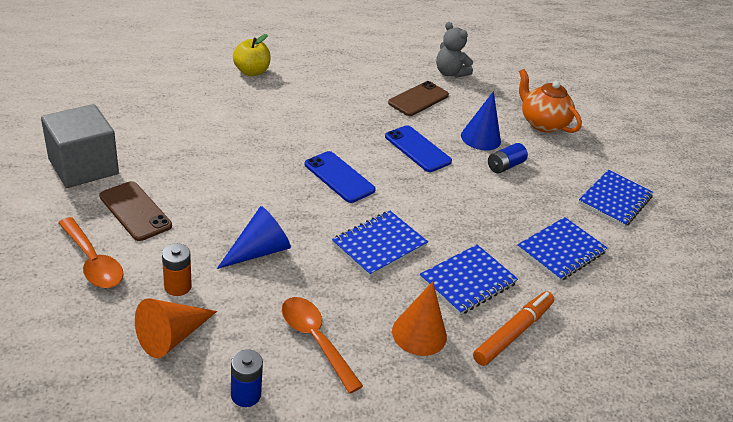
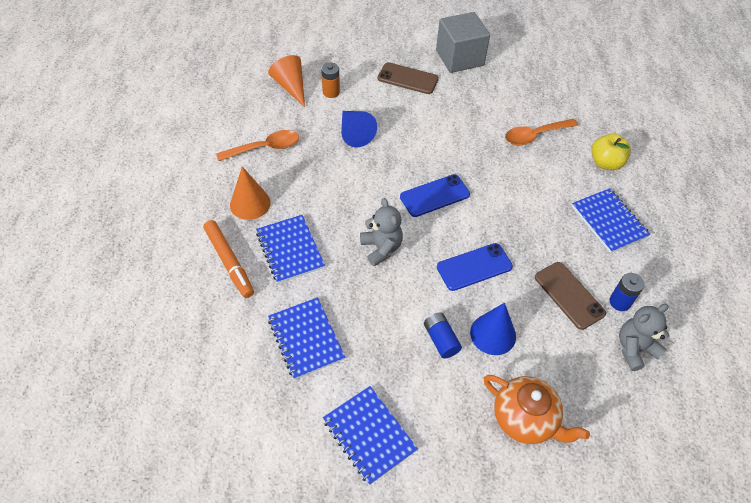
camera: 110 degrees right, 15 degrees up
(93, 262) = (362, 59): orange spoon -> orange spoon (535, 135)
(135, 211) = (408, 78): brown phone -> brown phone turned 45 degrees clockwise
(246, 395) = (236, 111): blue battery -> blue battery (620, 302)
(379, 245) = (345, 203): blue notebook -> blue notebook (609, 221)
(427, 210) = (381, 248): none -> grey teddy bear
(542, 123) = (525, 419): orange teapot -> orange teapot turned 60 degrees clockwise

